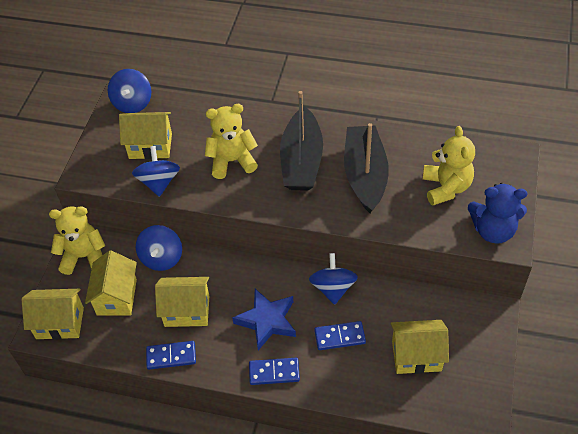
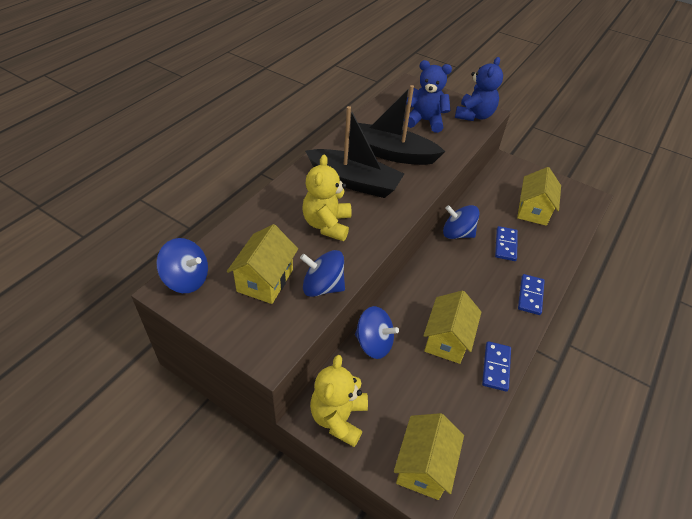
camera: 75 degrees left, 5 degrees down
(117, 297) = (408, 397): yellow house -> none
(267, 321) = (477, 284): blue star -> none
(446, 188) = (425, 121): yellow teddy bear -> blue teddy bear

